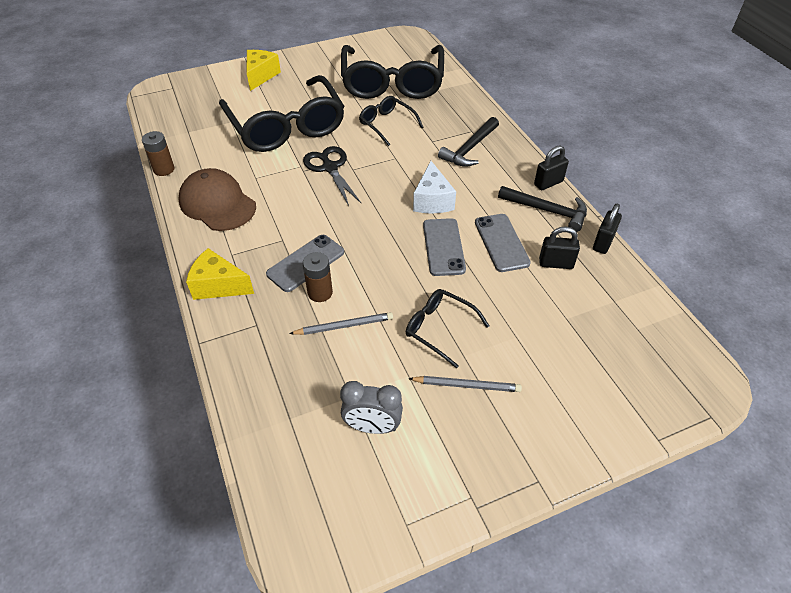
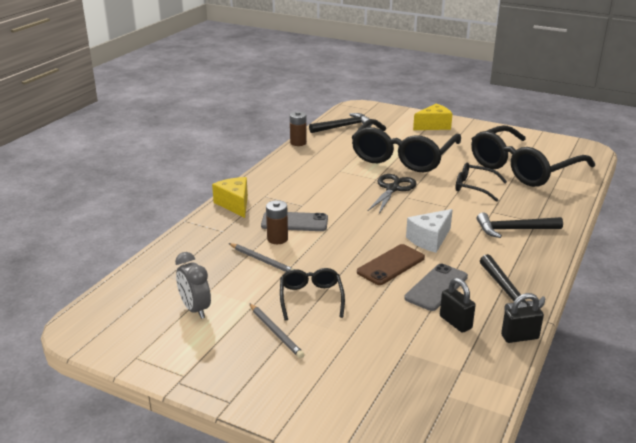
camera: 50 degrees right, 20 degrees down
(178, 123) = (343, 126): none -> black hammer
(217, 204) = (298, 171): brown cap -> none
(387, 124) = (474, 187): black glasses -> black glasses turned 75 degrees counterclockwise
(443, 247) = (391, 265): grey phone -> brown phone
(548, 183) = (542, 281): black padlock -> none

